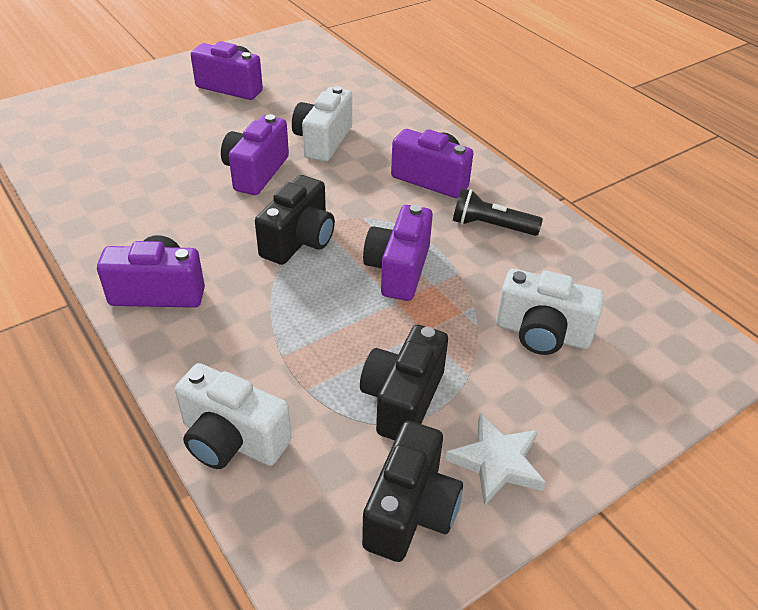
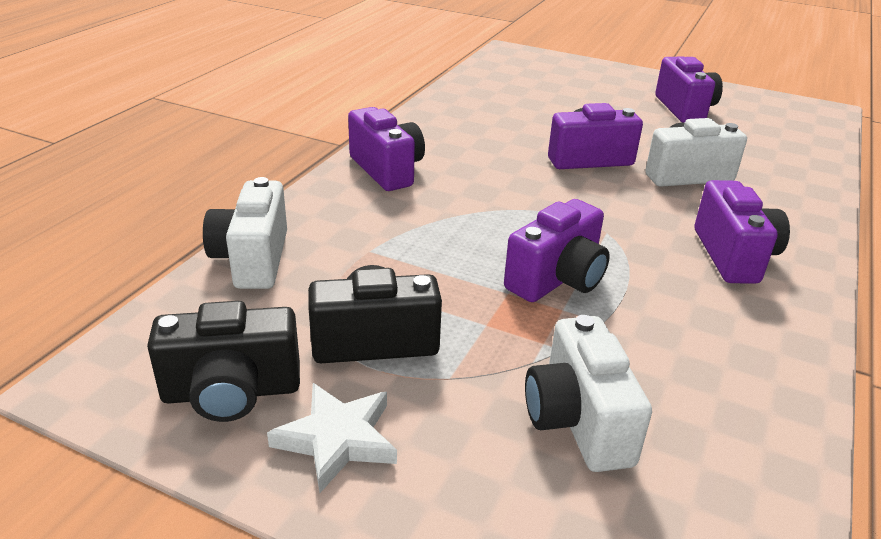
camera: 60 degrees right, 10 degrees down
(299, 240) = (527, 210): black camera -> none
(398, 270) = (557, 279): purple camera -> purple camera turned 150 degrees clockwise
(491, 226) = (716, 323): black flashlight -> none

